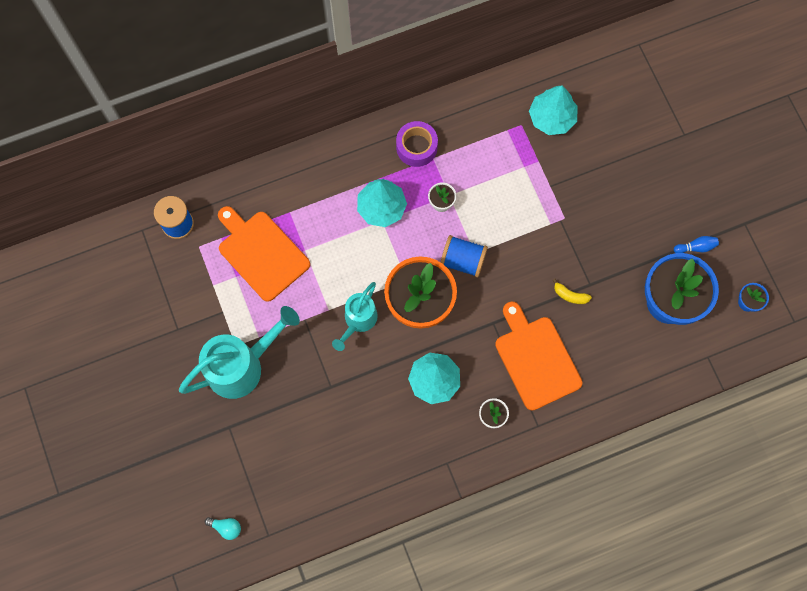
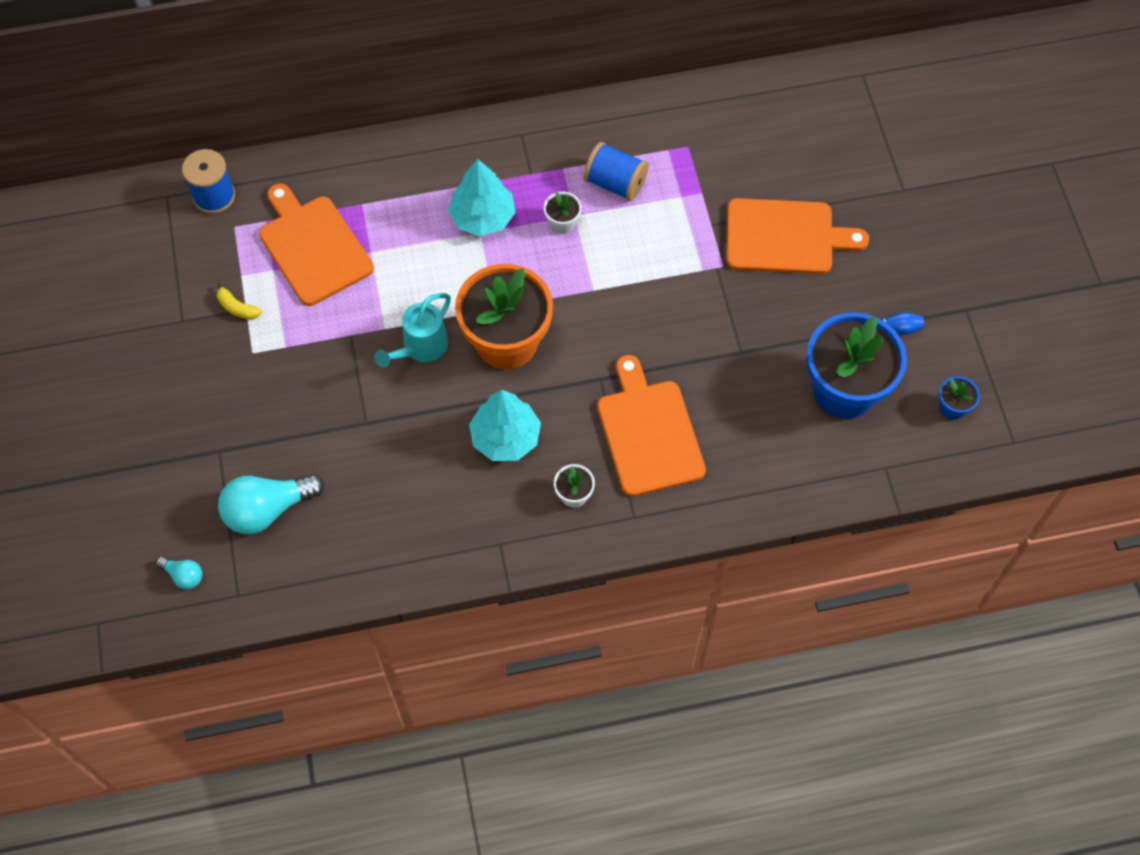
camera: 10 degrees right, 10 degrees down
(242, 366) = (254, 378): turquoise watering can -> none
(275, 466) = (267, 509): none -> turquoise light bulb
(416, 147) = (544, 152): purple tape -> none
(462, 260) = (575, 296): blue spool -> blue spool (615, 183)
(551, 118) = (730, 144): turquoise tree -> none
(570, 295) = (711, 361): yellow banana -> yellow banana (237, 308)
(605, 187) = (785, 237): none -> orange cutting board

